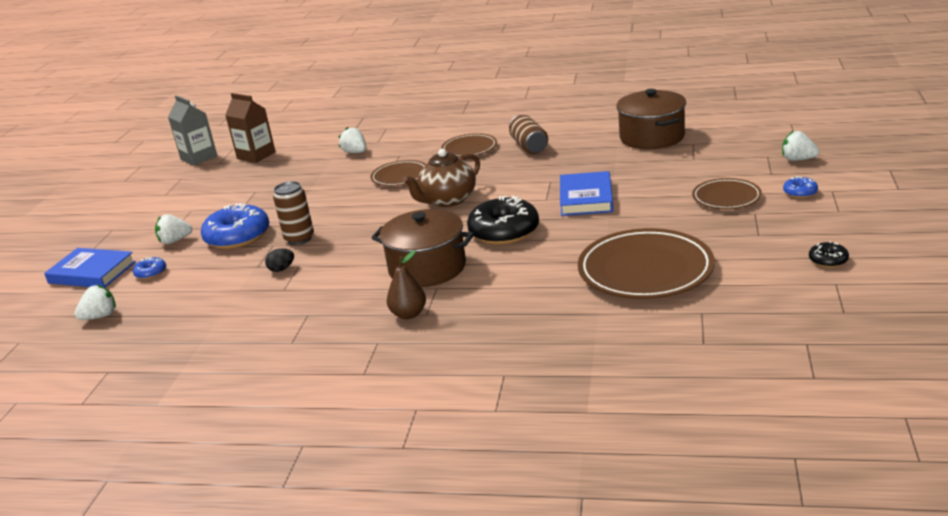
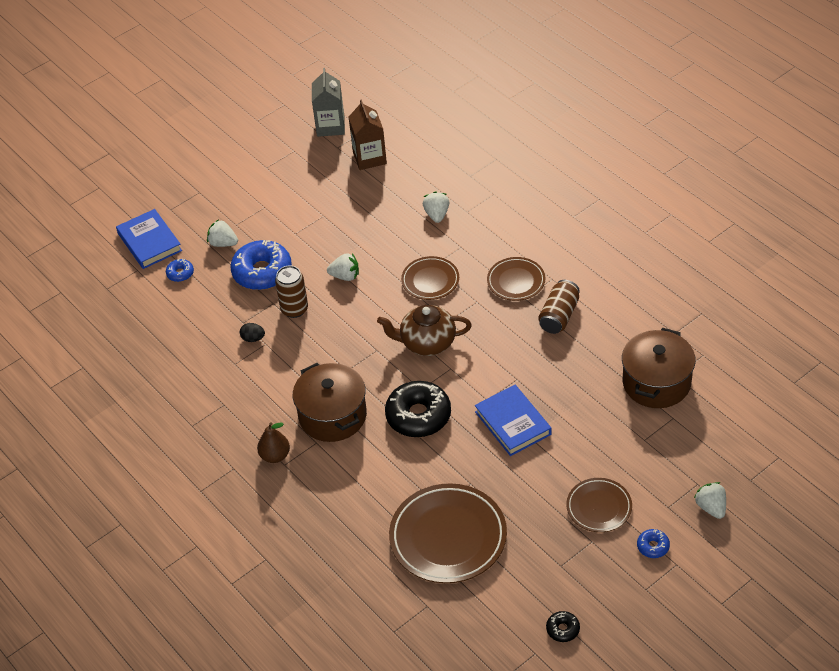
camera: 40 degrees right, 20 degrees up
(100, 316) = (118, 302): white strawberry -> white strawberry (345, 276)
(586, 198) = (513, 423): blue book -> blue book turned 75 degrees counterclockwise

